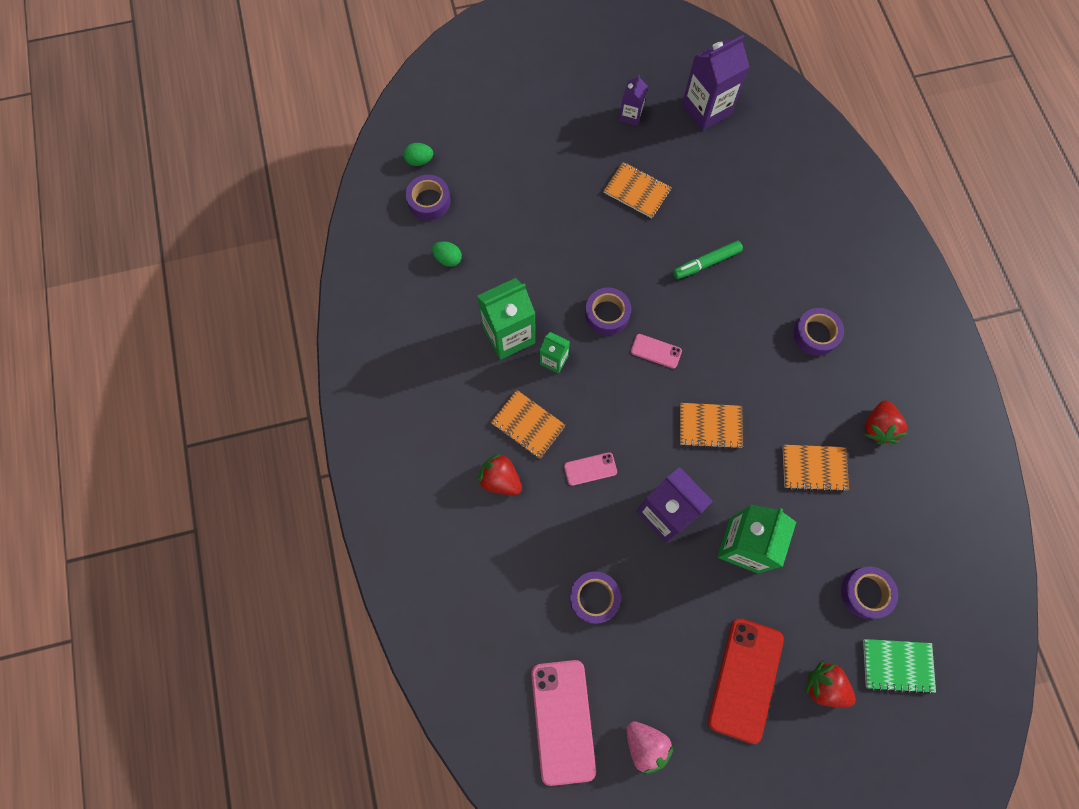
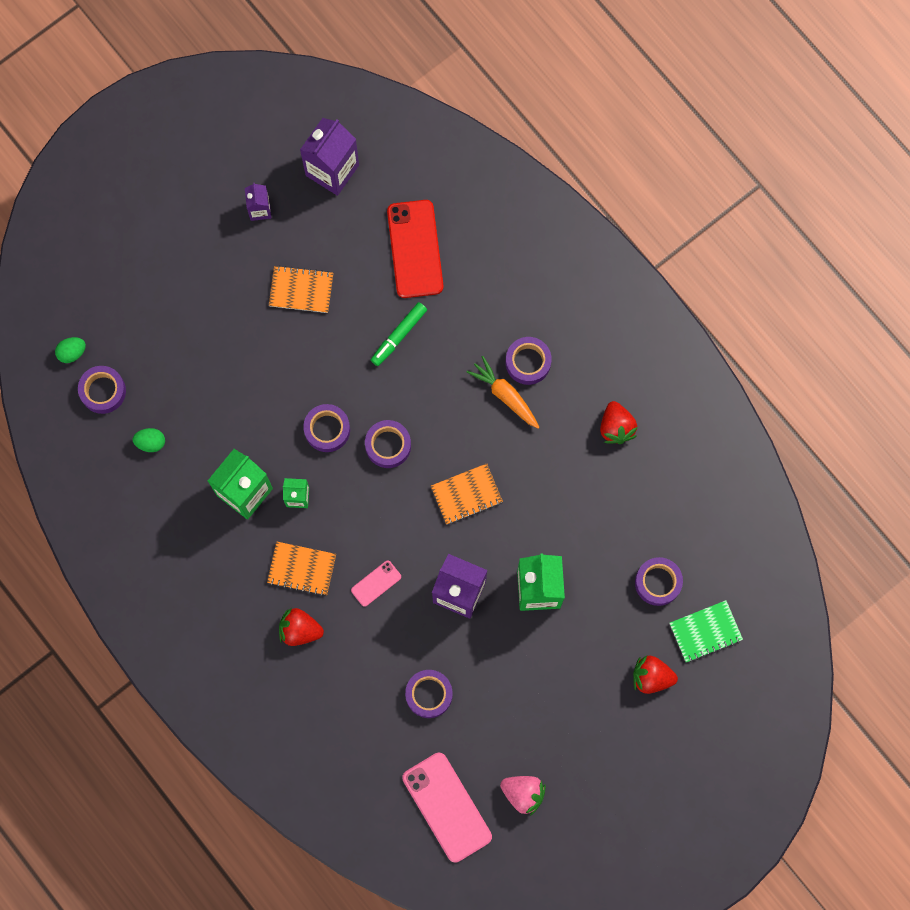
camera: 25 degrees left, 5 degrees up
(656, 351) = (388, 445): pink phone -> purple tape
(745, 679) = (584, 702): red phone -> red phone (415, 249)
(783, 354) = (505, 395): none -> orange carrot
(814, 468) = (573, 491): orange notebook -> none

